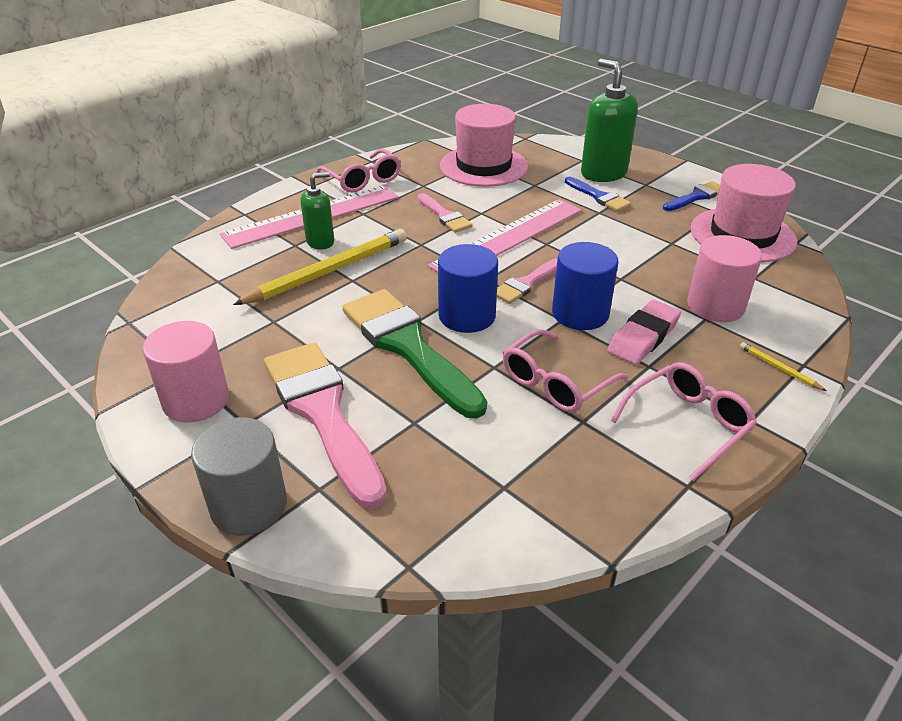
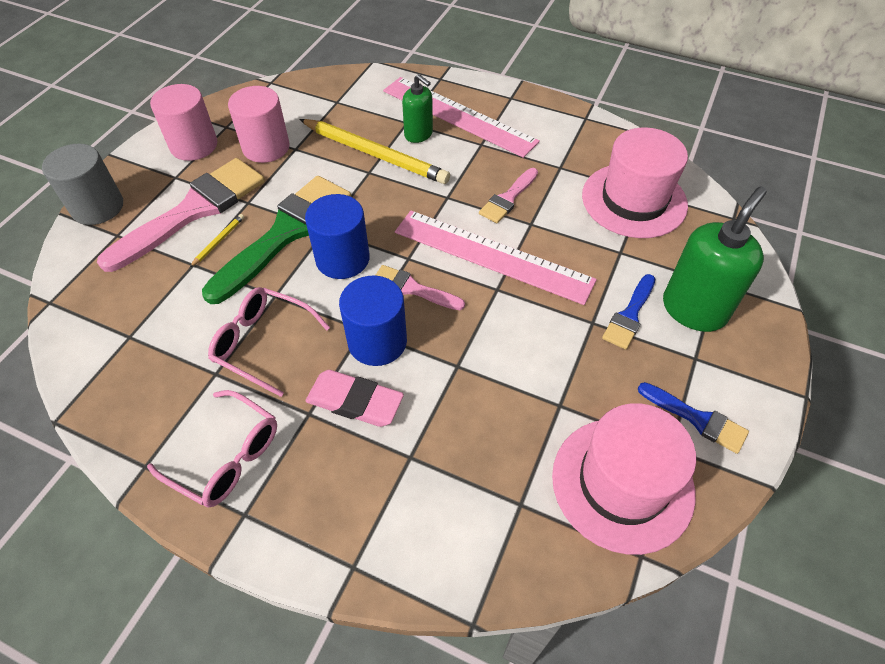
camera: 70 degrees right, 15 degrees up
(363, 180) = (543, 124): pink glasses -> none
(715, 306) = (438, 464): pink cylinder -> pink cylinder (266, 147)
(779, 368) = (338, 539): yellow pencil -> yellow pencil (218, 241)

